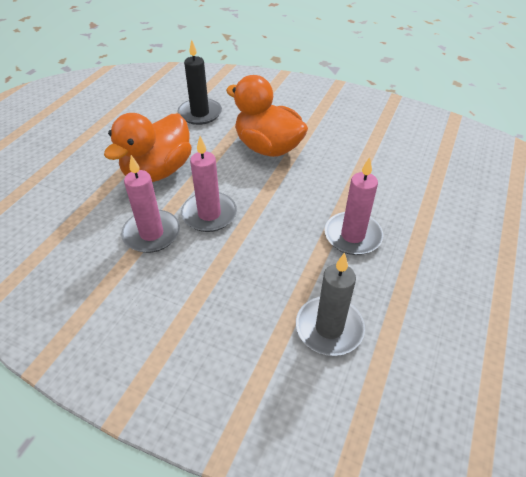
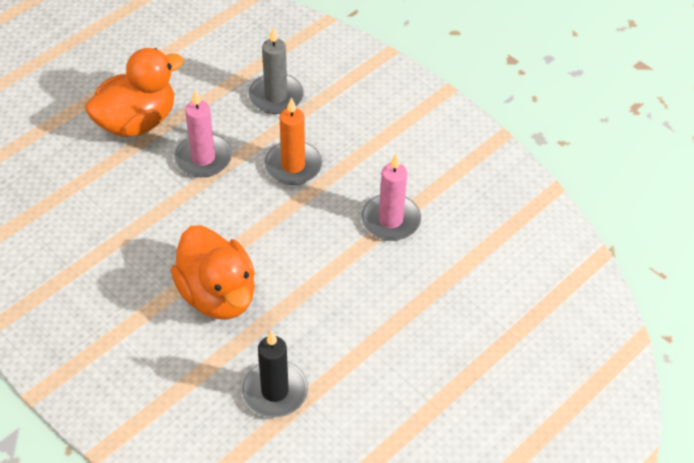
camera: 160 degrees left, 5 degrees up
(158, 171) = (363, 300): orange duck -> orange duck (137, 121)
(209, 214) = (326, 224): pink candle -> none
(265, 255) = (293, 165): none -> orange candle

